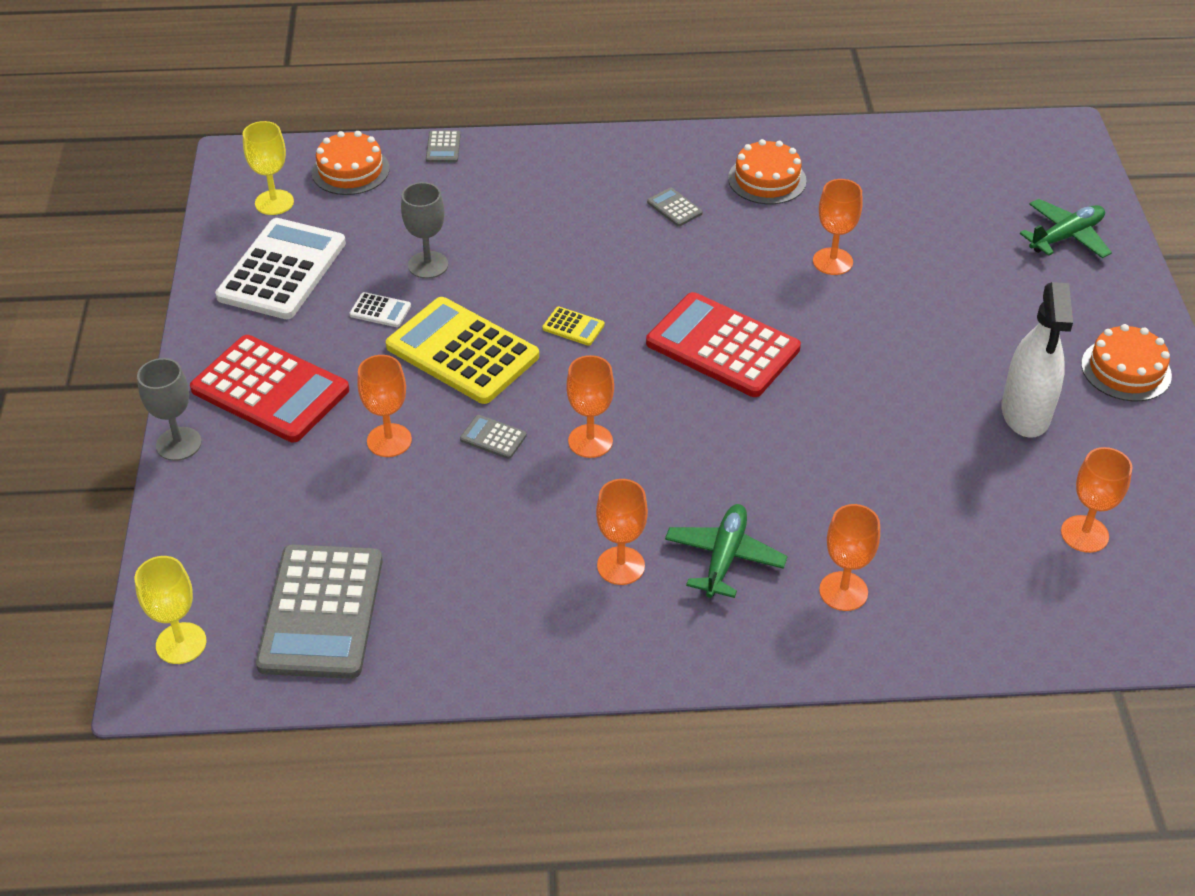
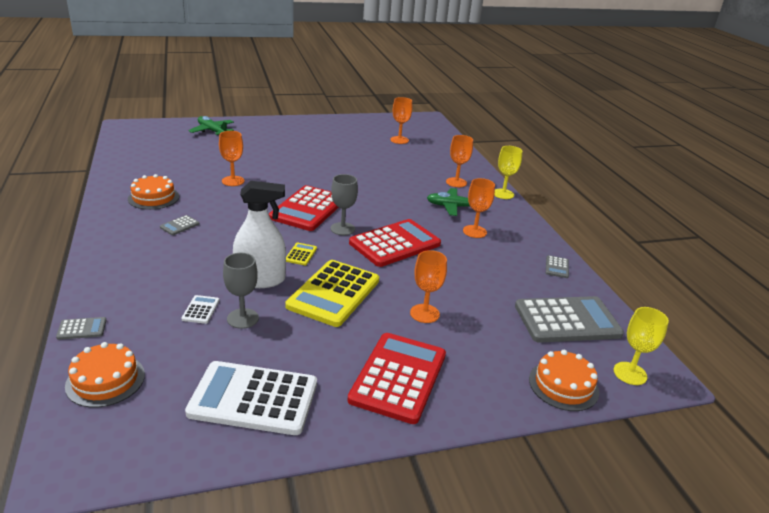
camera: 105 degrees left, 15 degrees down
(178, 444) = (473, 417): grey goblet -> grey goblet (342, 229)
(274, 202) = (150, 424): yellow goblet -> yellow goblet (503, 194)
(380, 310) = (298, 335): white calculator -> white calculator (201, 310)
(493, 437) = (405, 275): grey calculator -> grey calculator (557, 267)
(590, 441) = (395, 244): orange goblet -> red calculator
(1025, 413) = (335, 145): white spray bottle -> white spray bottle (260, 280)
(1126, 370) = (303, 127): orange cake -> orange cake (563, 385)

